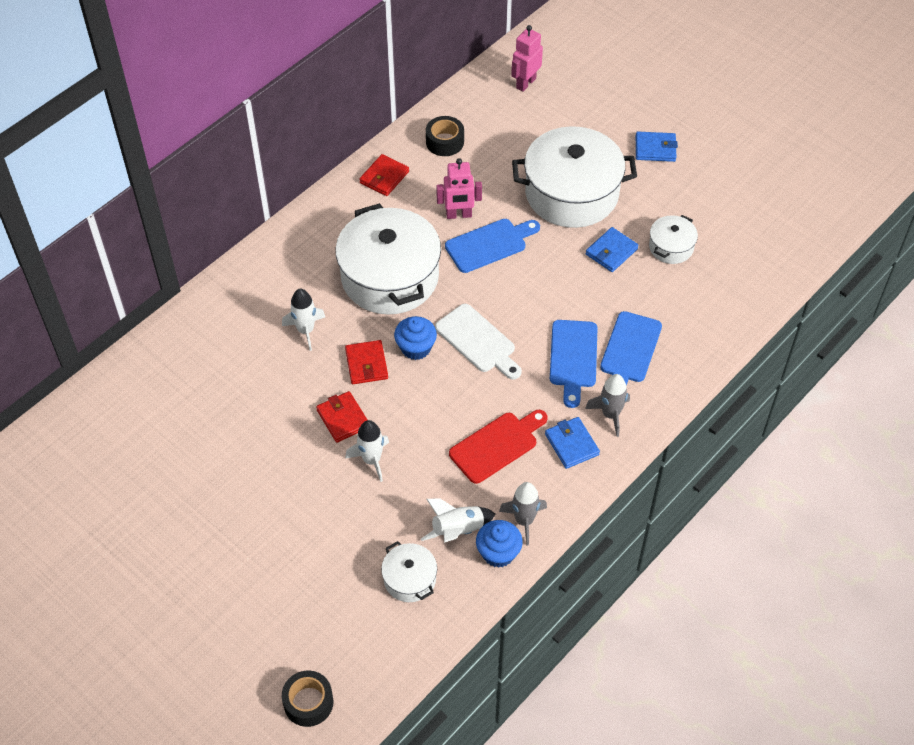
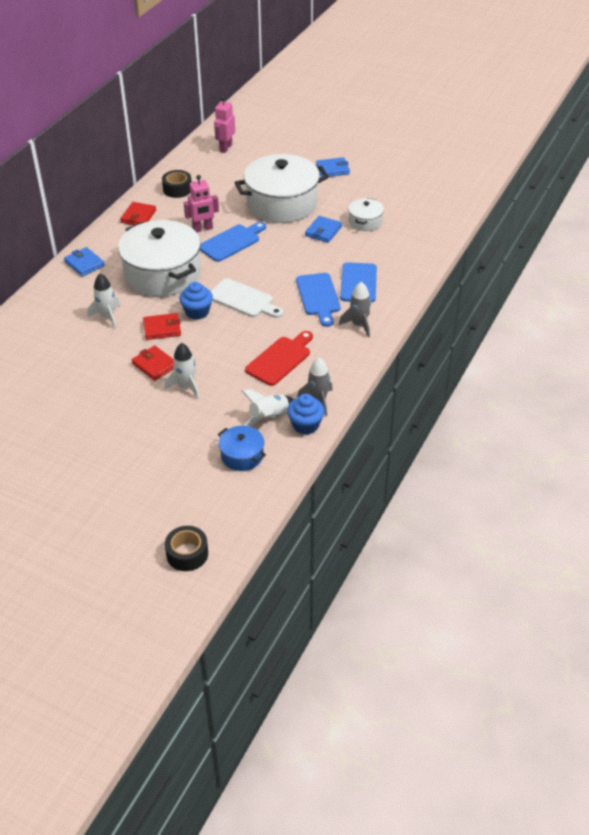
camera: 15 degrees left, 10 degrees down
(366, 364) = (162, 328): red wallet -> red wallet turned 75 degrees counterclockwise
(410, 579) = (242, 455): white pot -> blue pot
(571, 444) = (336, 348): blue wallet -> blue wallet (84, 264)

